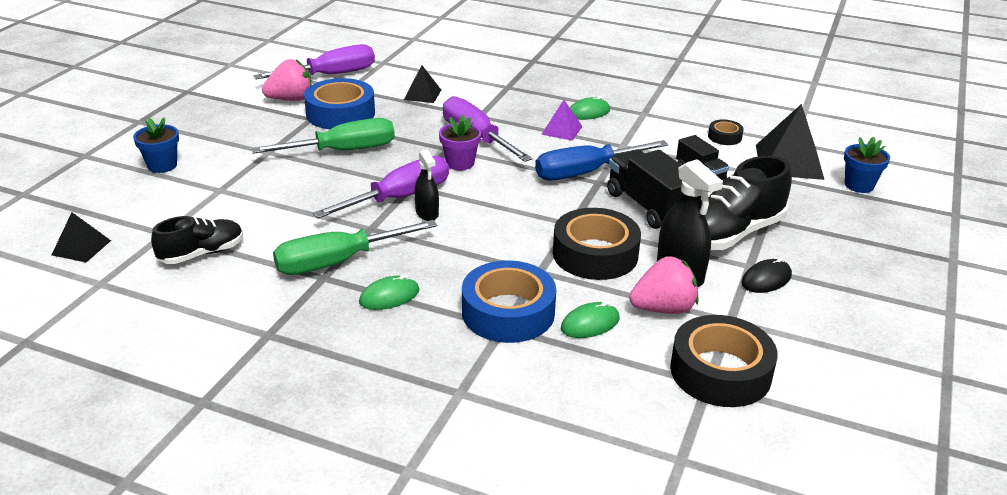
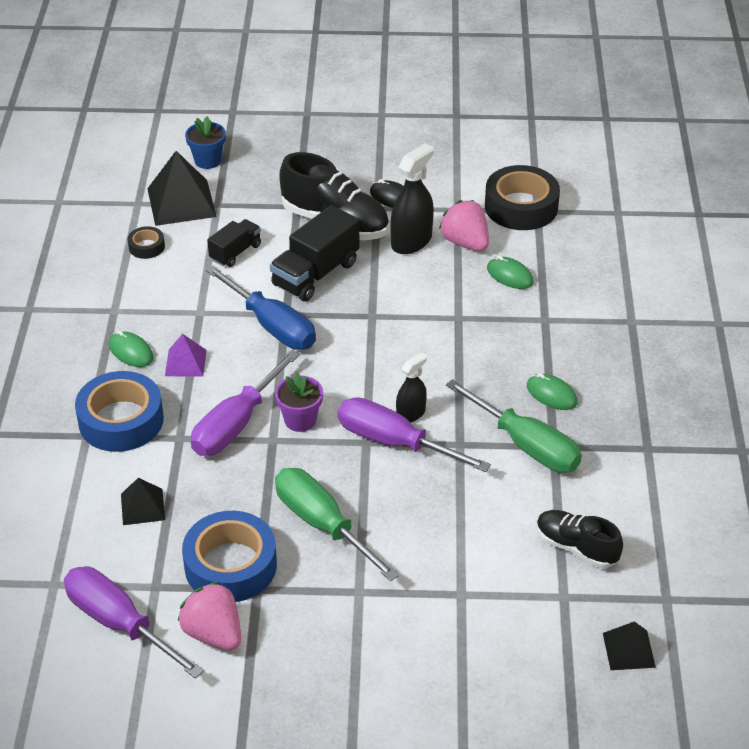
camera: 110 degrees left, 10 degrees up
(162, 165) = (442, 676): blue flower pot -> none
(508, 312) = (525, 321): blue tape -> blue tape (121, 420)
(595, 254) = (413, 291): black tape -> none

